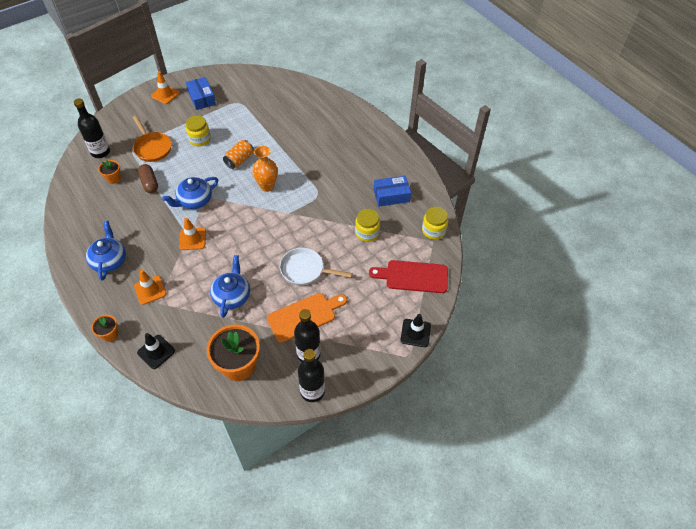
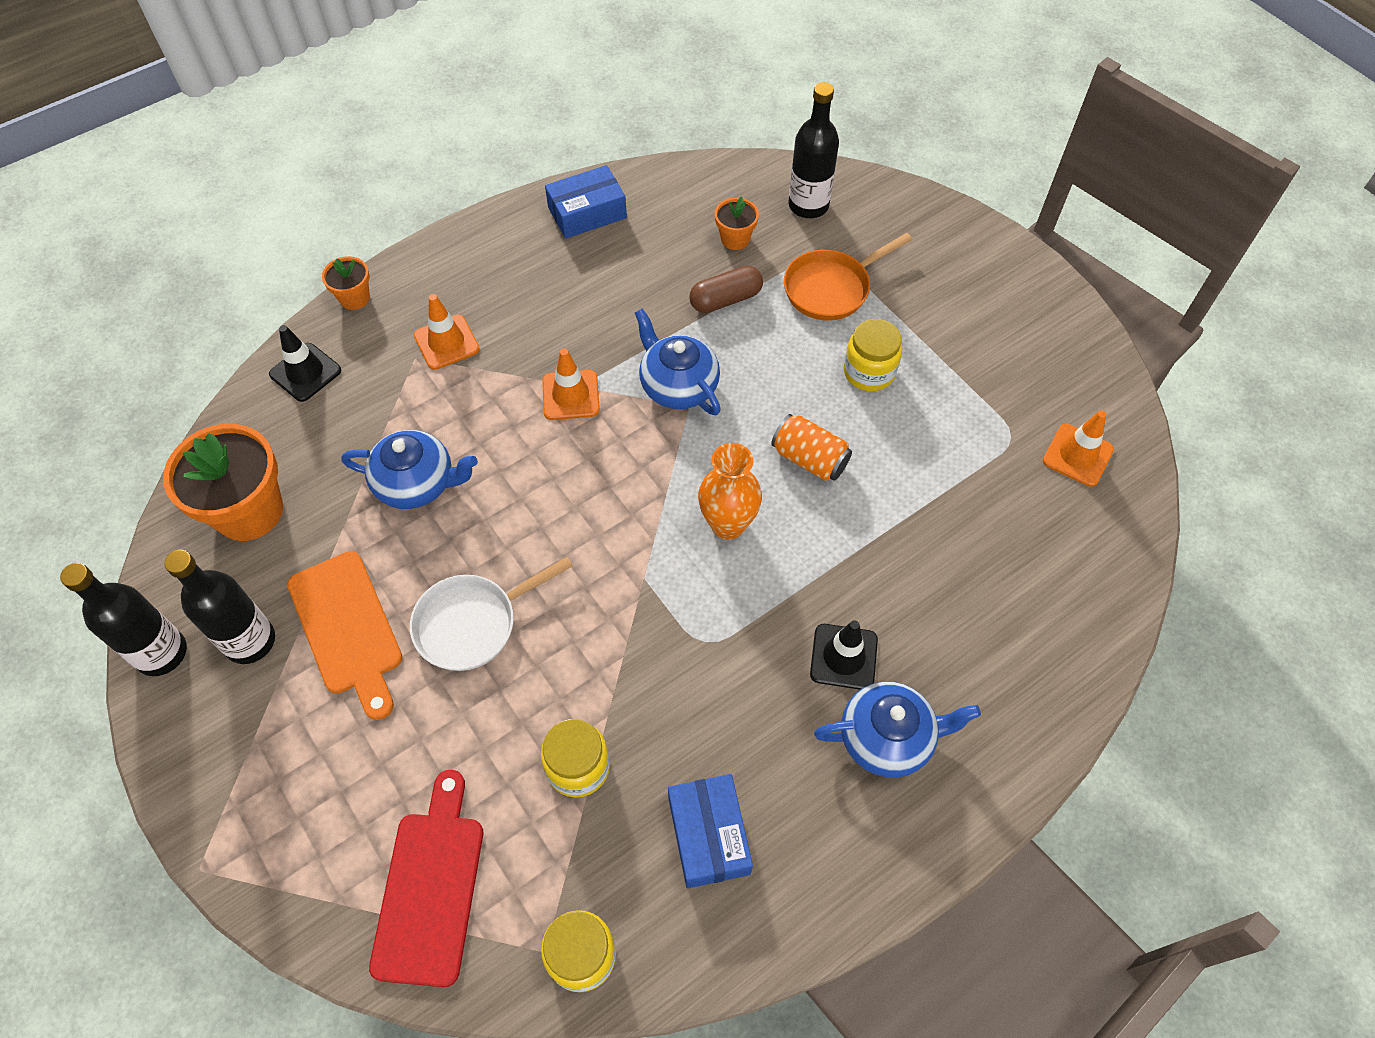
camera: 90 degrees right, 5 degrees up
(109, 260) = (522, 269): blue teapot -> blue teapot (887, 738)
(165, 94) = (1009, 286): orange traffic cone -> orange traffic cone (1077, 455)
(202, 98) = (1011, 359): blue box -> blue box (587, 213)
(305, 270) = (472, 623): white pan -> white pan turned 135 degrees counterclockwise
(415, 333) = (263, 886): black traffic cone -> black traffic cone (843, 657)

